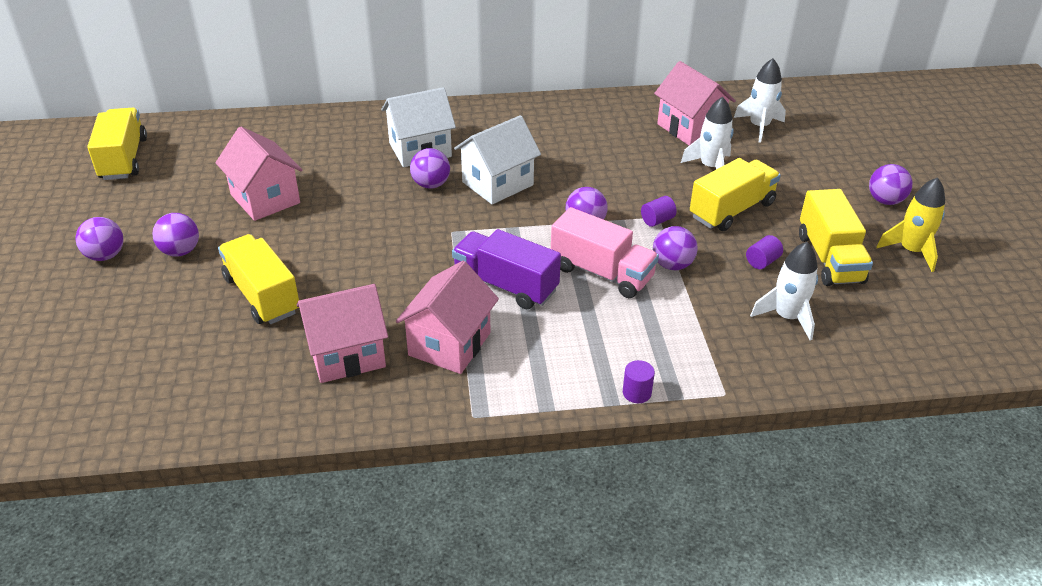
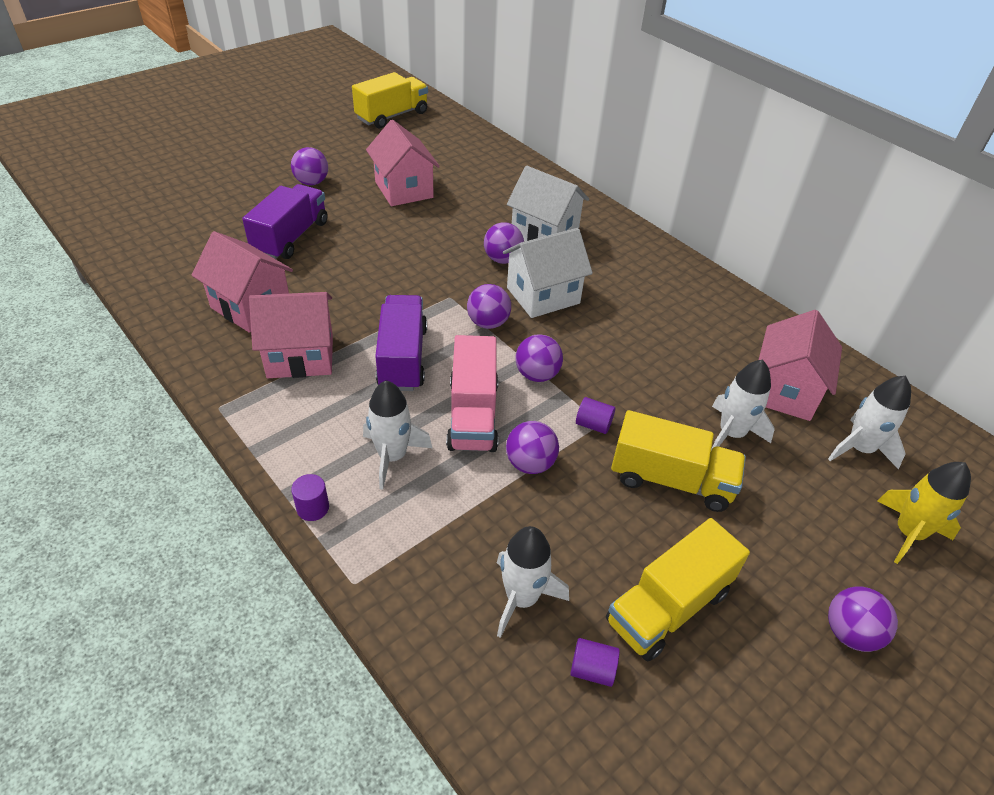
camera: 55 degrees right, 5 degrees up
(105, 255) = (283, 157): purple ball -> purple ball (488, 323)
(262, 295) = (291, 237): yellow truck -> purple truck
(265, 199) = (404, 190): pink house -> pink house turned 45 degrees counterclockwise
(497, 183) = (543, 295): white house -> white house turned 45 degrees counterclockwise
(614, 331) = (392, 456): none -> white rocket
(762, 261) = (603, 540): purple cylinder -> purple cylinder (592, 669)
(911, 251) = (768, 699): yellow rocket -> yellow rocket (908, 533)

